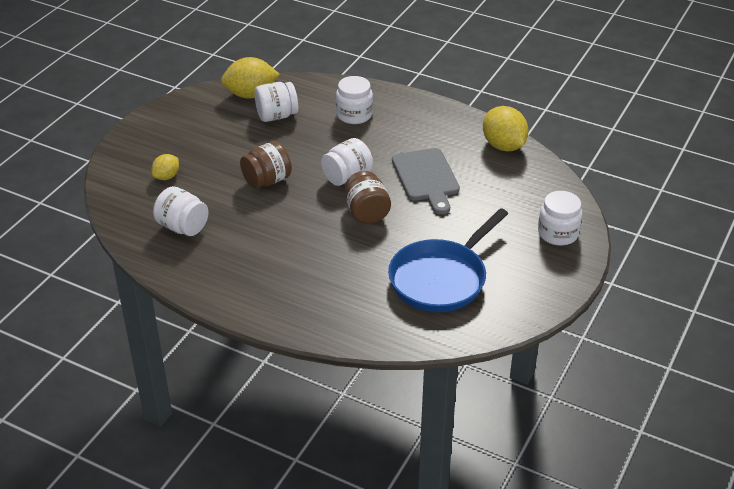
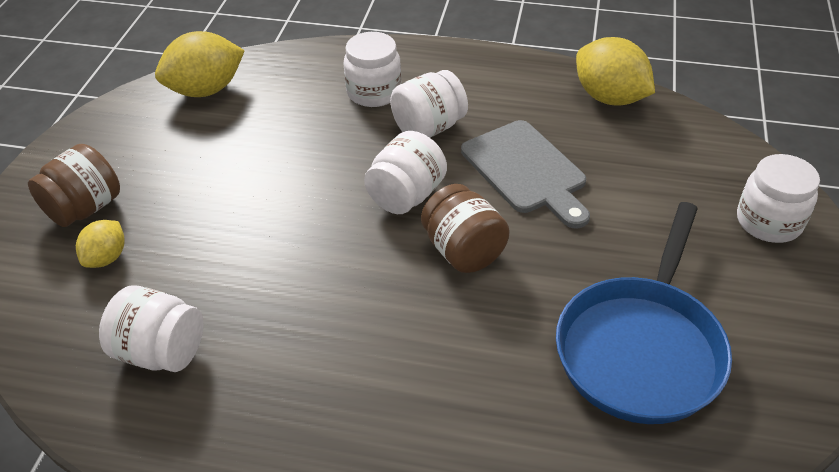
camera: 15 degrees left, 5 degrees up
(267, 180) = (280, 228): brown jar -> brown jar (85, 208)
(276, 116) = (257, 116): white jar -> white jar (429, 128)

